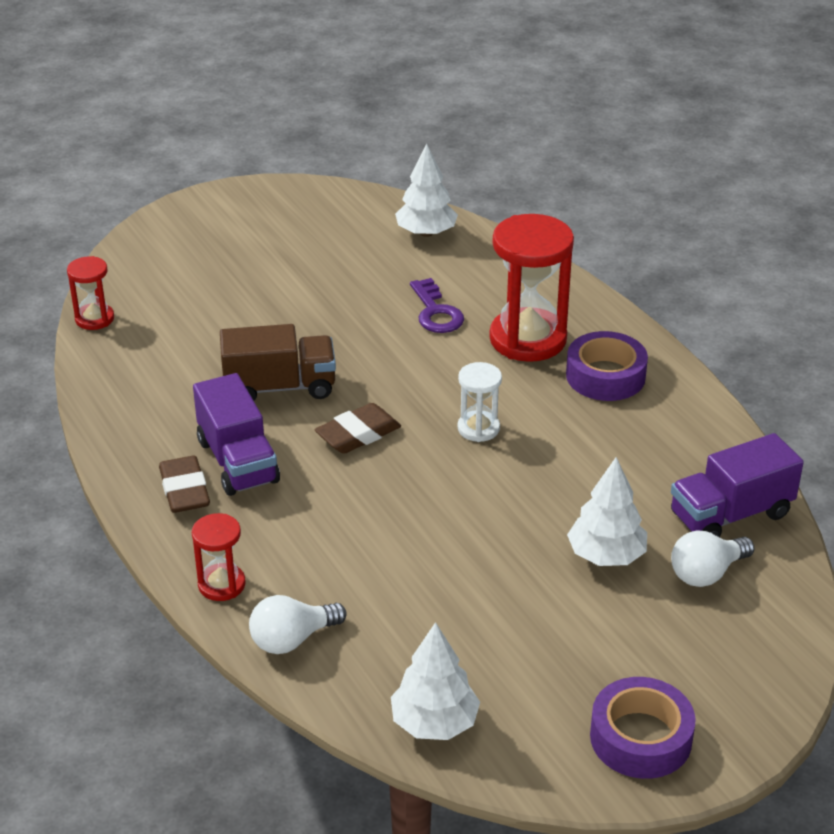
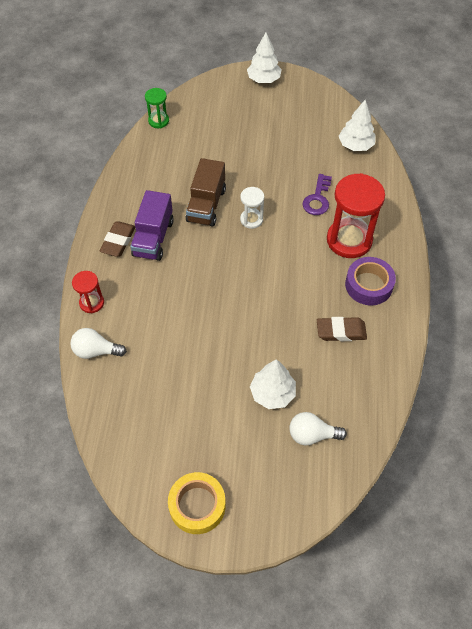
camera: 35 degrees right, 20 degrees up
(94, 319) = (158, 121): red hourglass -> green hourglass
(280, 387) = (206, 205): brown truck -> brown truck turned 75 degrees clockwise
(358, 434) = (218, 253): brown eraser -> brown eraser (341, 331)
(434, 723) = (116, 435): white tree -> white tree (263, 79)
(478, 428) = (277, 281): white hourglass -> white hourglass (251, 219)
(640, 738) = (197, 505): purple tape -> yellow tape
(730, 515) = (356, 408): purple truck -> none

